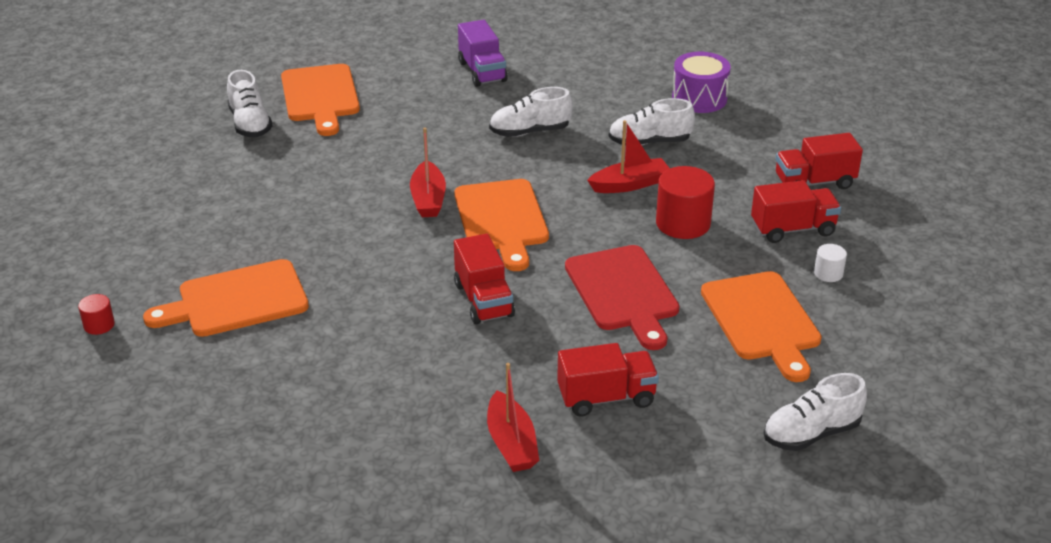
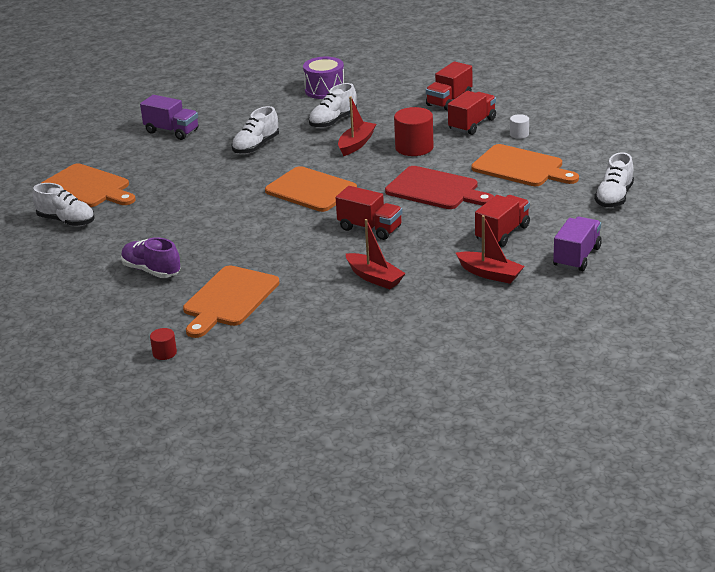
camera: 40 degrees left, 5 degrees down
(229, 223) = (151, 271): none -> purple shoe
(428, 199) = (254, 202): red boat -> red boat (374, 278)
(639, 488) = (577, 257): none -> purple truck

